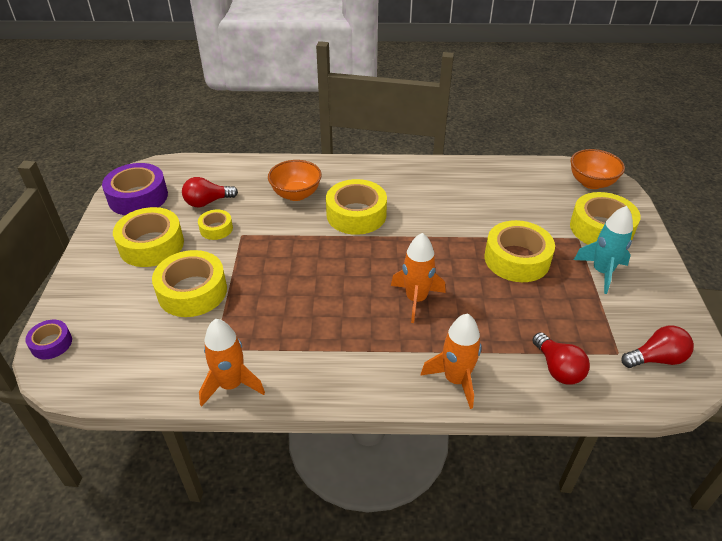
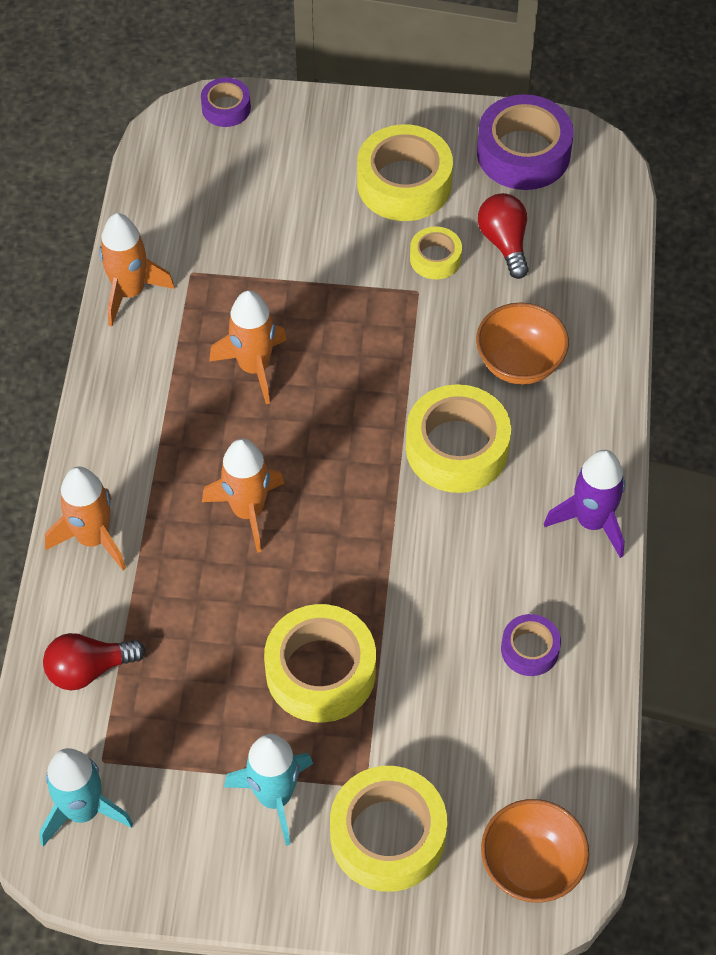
camera: 95 degrees right, 15 degrees up
(192, 291) = (300, 240): yellow tape -> none
(302, 306) = (254, 367): none -> orange rocket
(395, 169) = (591, 522): none -> purple rocket
(476, 186) = (530, 649): none -> purple tape
(656, 359) = (83, 810): red light bulb -> turquoise rocket

